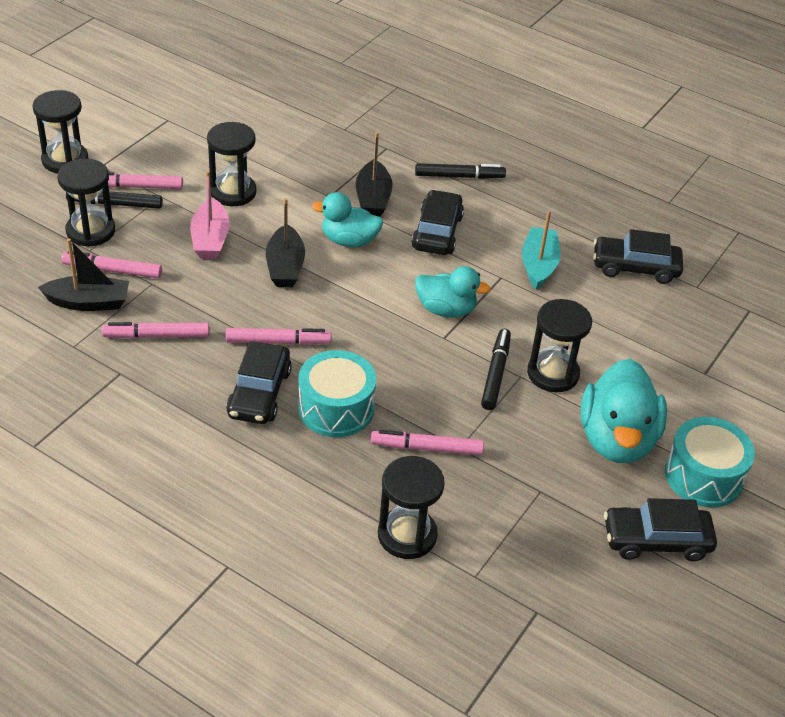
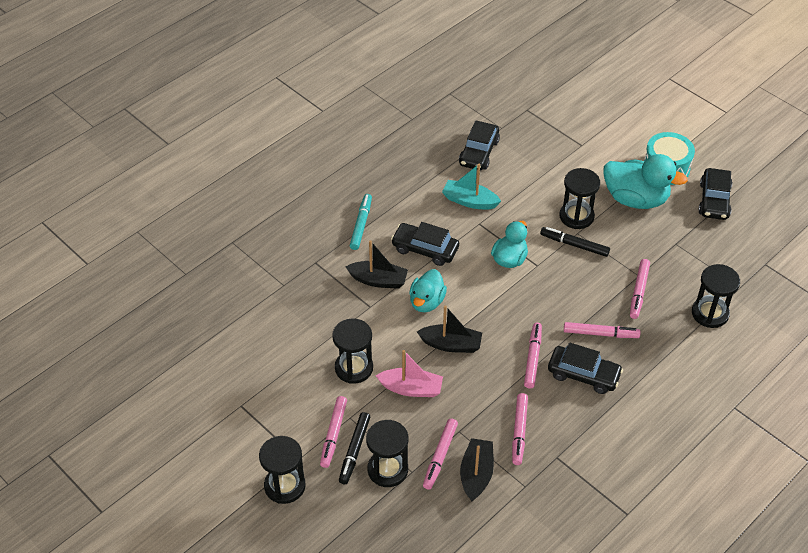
camera: 75 degrees left, 5 degrees up
(336, 408) = (600, 334): turquoise drum -> pink marker
(459, 176) = (361, 225): black marker -> turquoise marker

